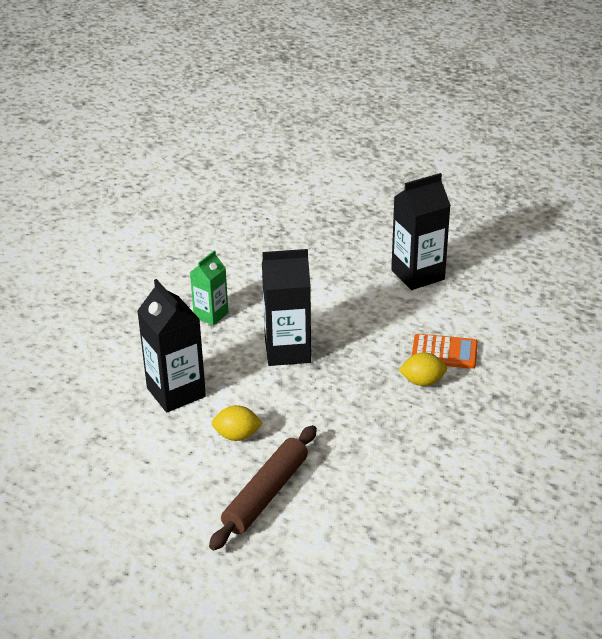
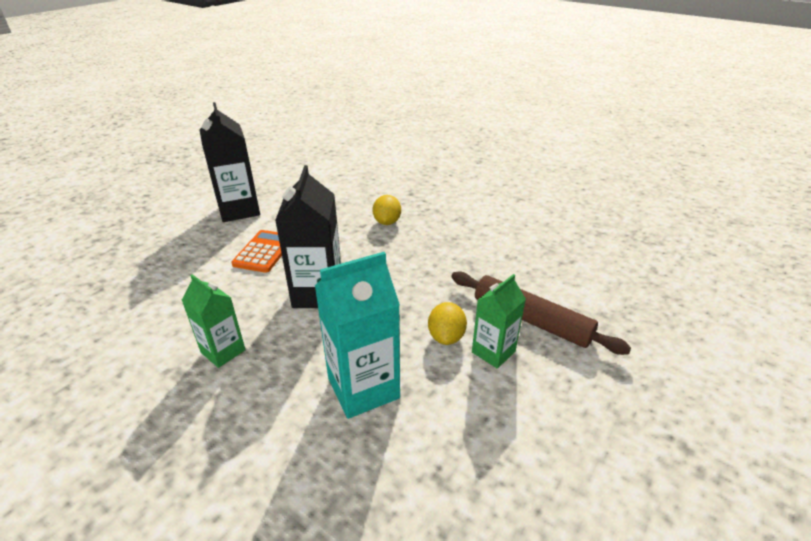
camera: 85 degrees left, 0 degrees up
(176, 392) = (363, 388): black carton -> turquoise carton
(220, 466) = (493, 352): none -> green carton
(444, 352) = (352, 208): orange calculator -> orange calculator (264, 252)

